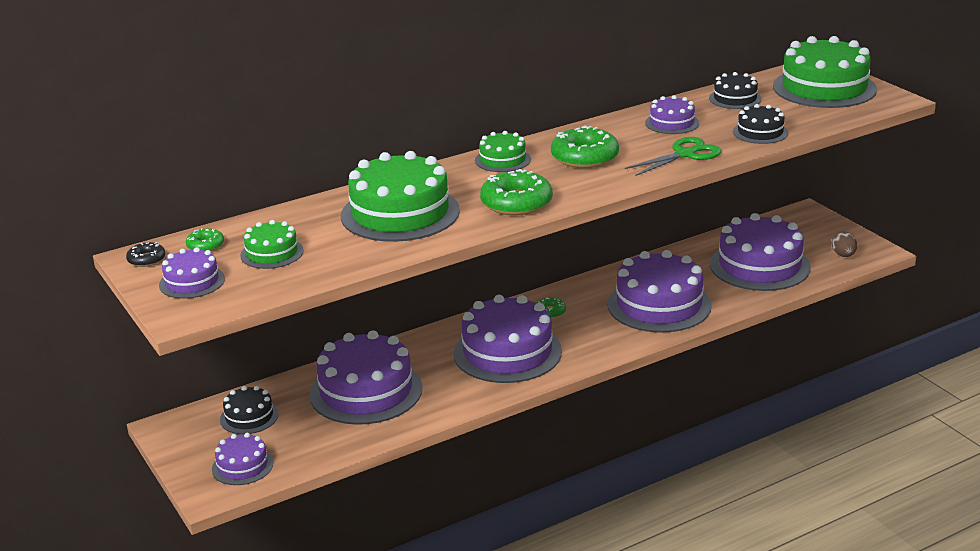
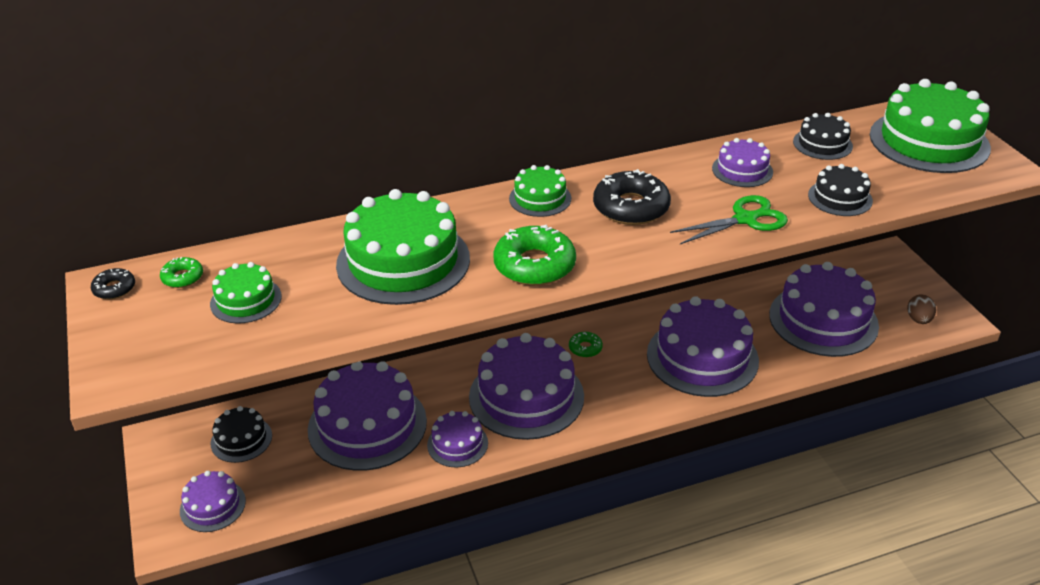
camera: 10 degrees right, 10 degrees up
(192, 282) = (145, 330): purple cake -> purple cake (457, 444)
(584, 157) = (631, 207): green donut -> black donut

